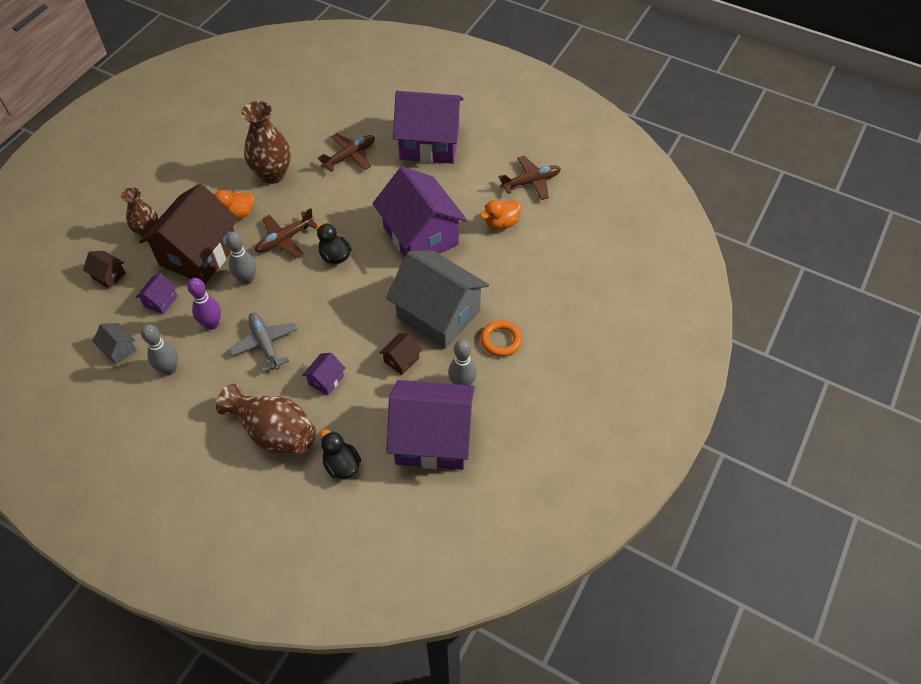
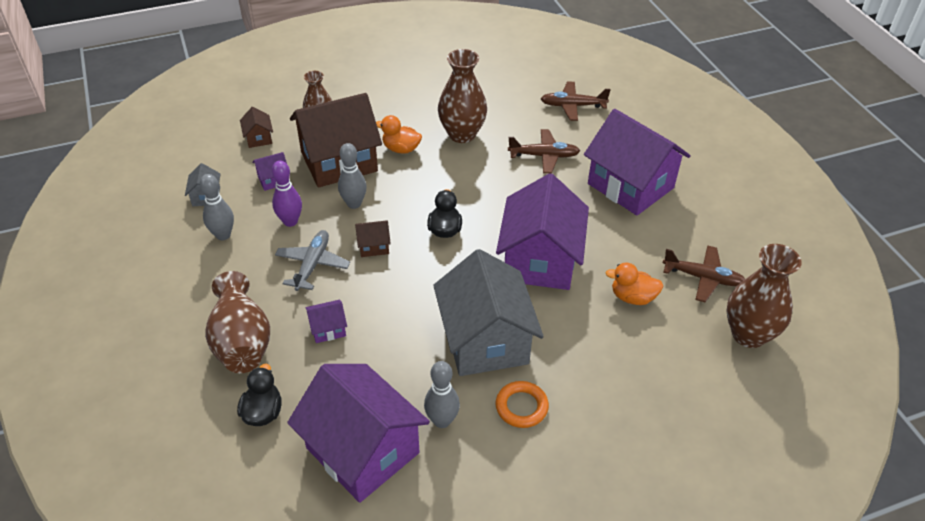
camera: 40 degrees right, 10 degrees down
(285, 239) = (417, 191): brown plane -> brown plane (572, 106)
(401, 360) = (409, 358): brown house -> brown house (373, 246)
(587, 203) = (748, 334): none -> brown vase

